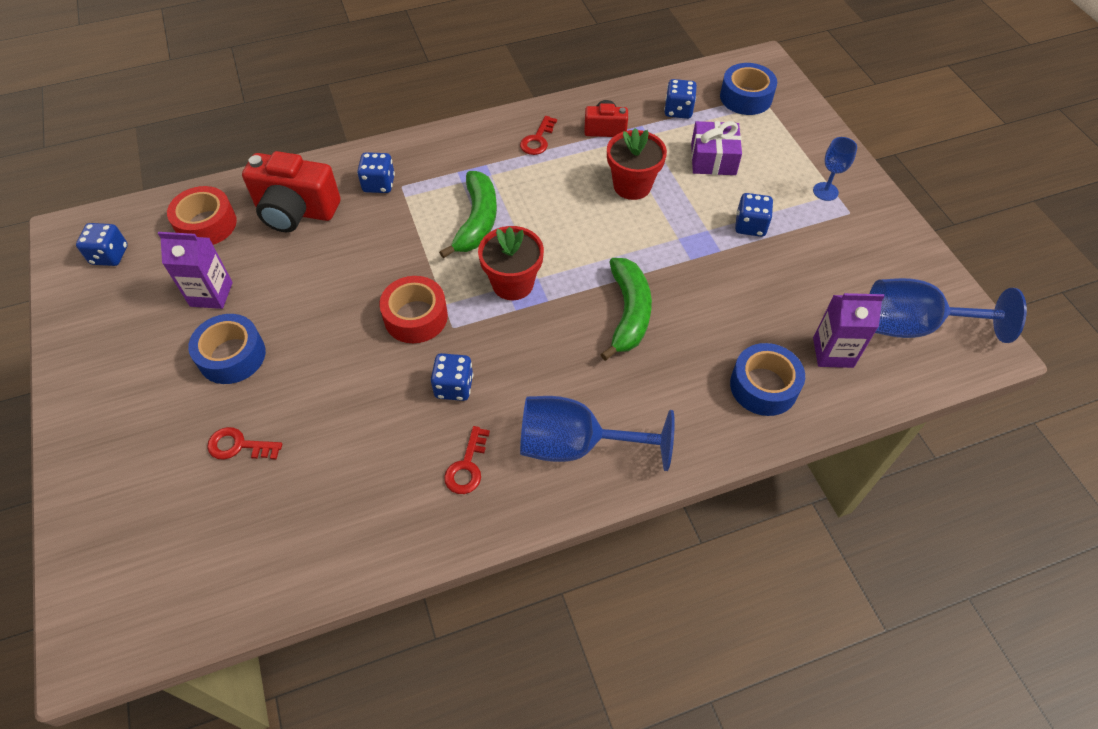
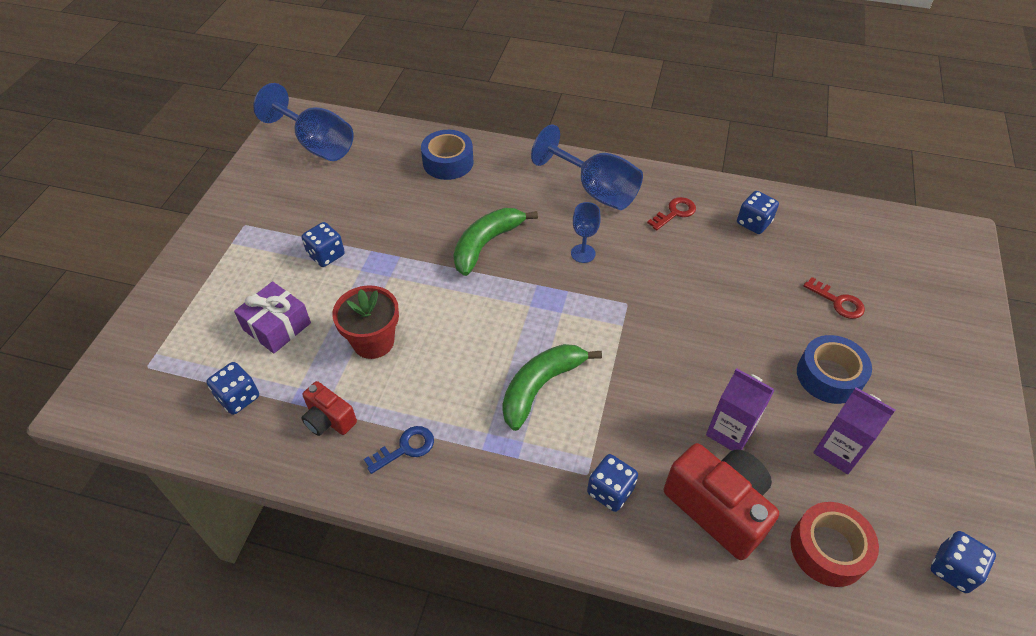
camera: 145 degrees left, 5 degrees down
(415, 317) = (652, 327): red tape -> none
(454, 386) = (653, 261): blue dice -> blue dice (753, 223)
(512, 284) = (554, 311): red flower pot -> none
(537, 140) = (405, 448): red key -> blue key
(746, 97) = (161, 373): blue tape -> none
(825, 191) = (236, 248): blue goblet -> blue goblet (583, 253)
(833, 352) = (384, 157): purple carton -> purple carton (730, 432)

